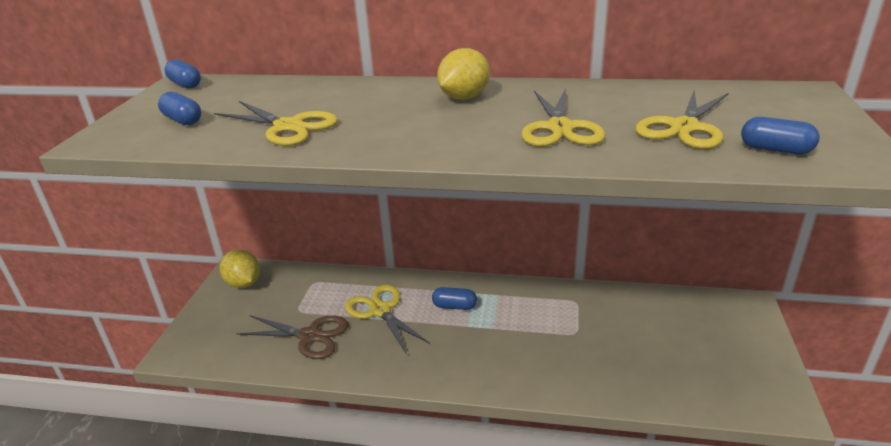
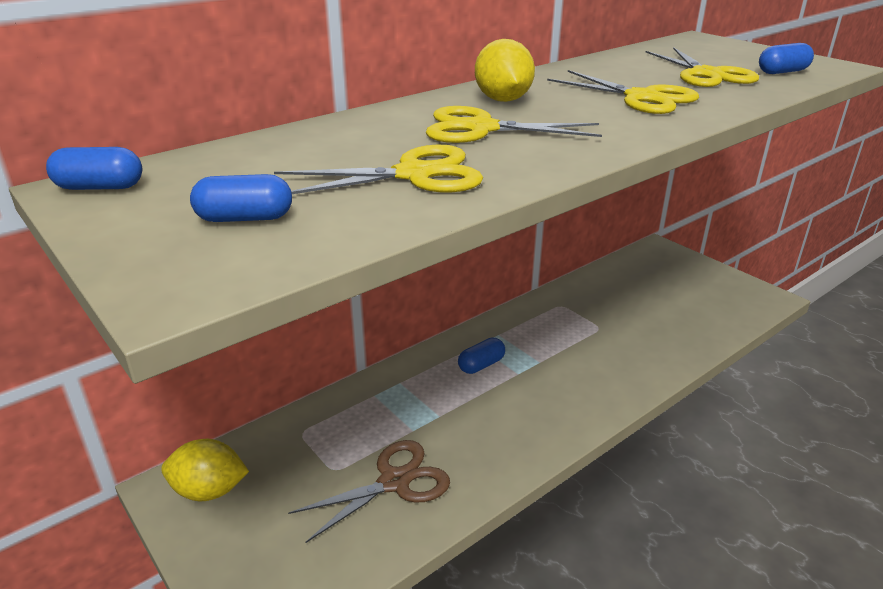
camera: 50 degrees left, 0 degrees up
(381, 310) = (423, 411): yellow scissors -> yellow scissors (481, 128)

